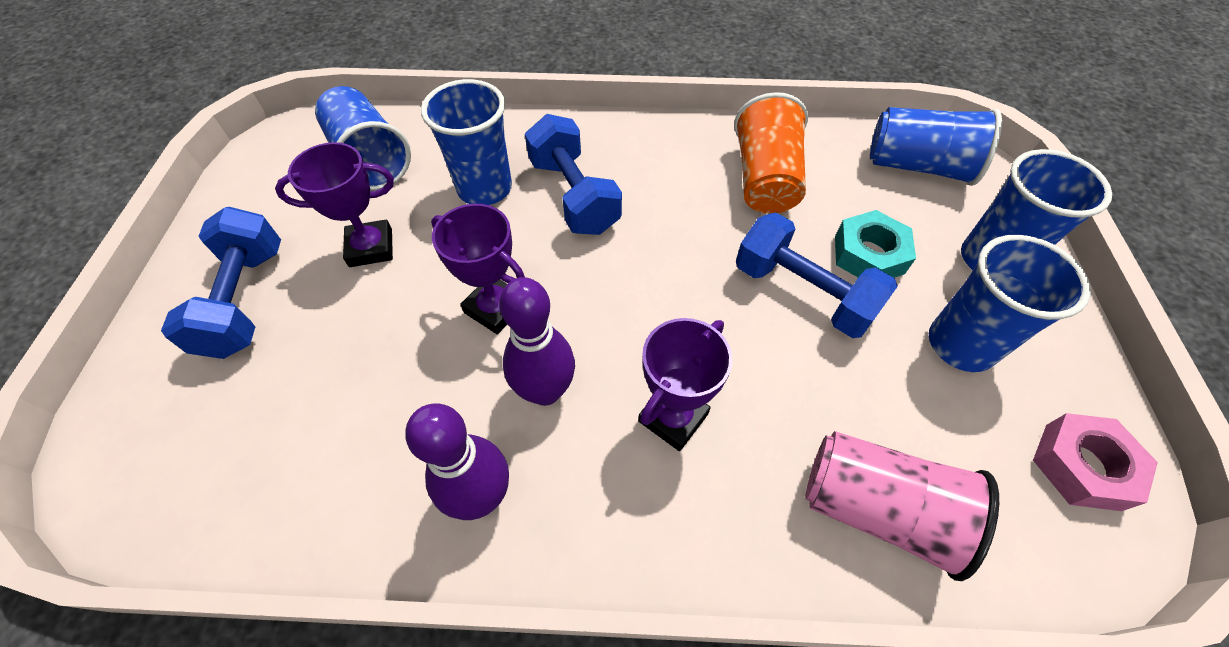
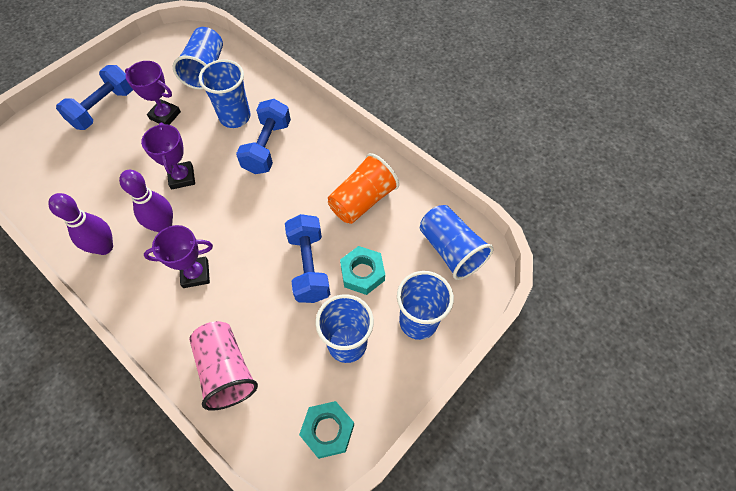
camera: 40 degrees right, 5 degrees up
(1082, 466) = (327, 430): pink nut -> turquoise nut

